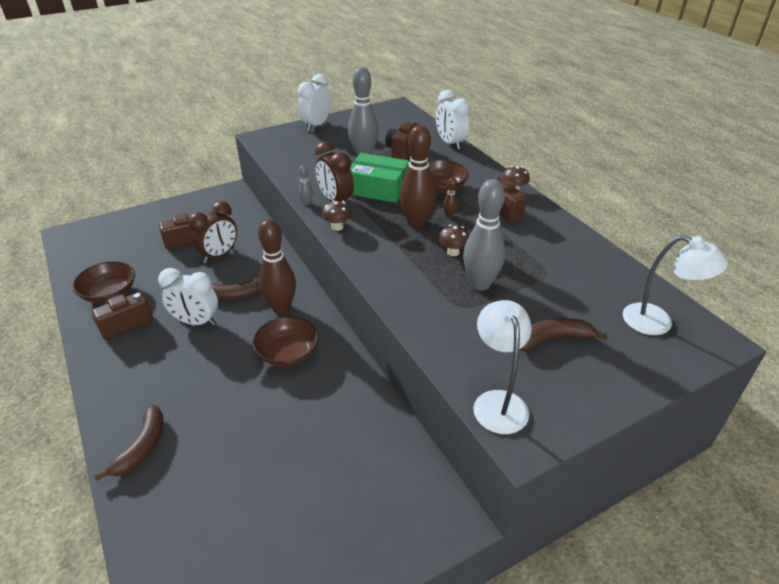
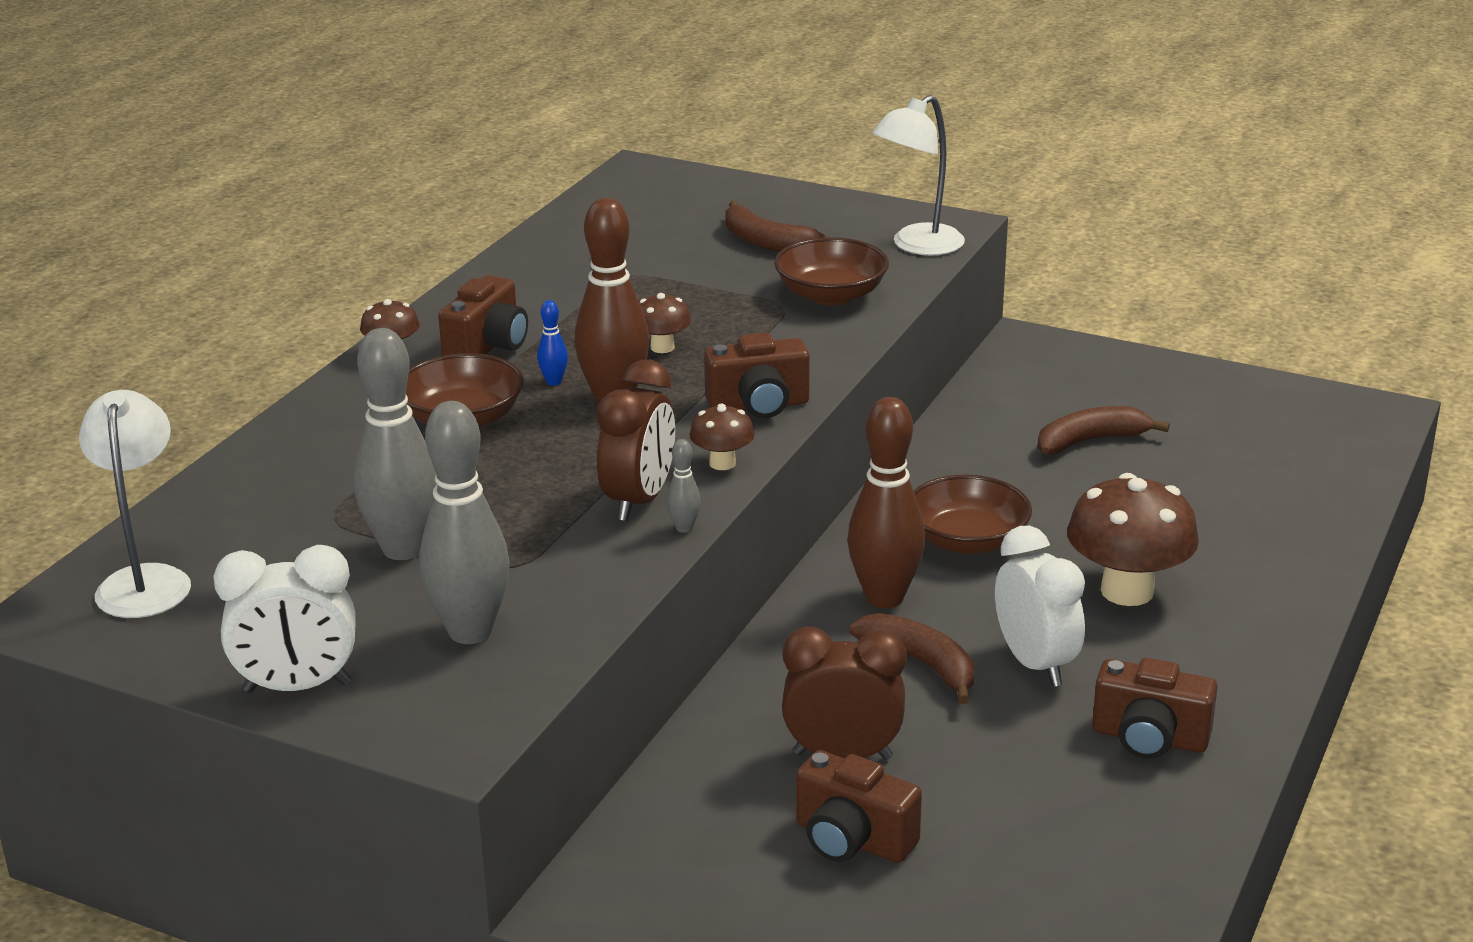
camera: 125 degrees left, 10 degrees down
(109, 293) = (1125, 819): brown bowl -> brown bowl (831, 295)
(142, 447) = (1275, 565): brown banana -> brown banana (1090, 441)
(196, 379) = (1127, 591): none -> brown mushroom
(378, 188) = (534, 478): green box -> none
(402, 151) = (332, 511): brown camera -> brown camera (759, 406)
(449, 215) = (554, 381): brown bowling pin -> blue bowling pin
(450, 143) = (235, 470): white clock -> none
(480, 284) = (716, 308): grey bowling pin -> grey bowling pin (470, 632)
(658, 322) = (647, 199): white lamp -> white lamp (145, 580)

